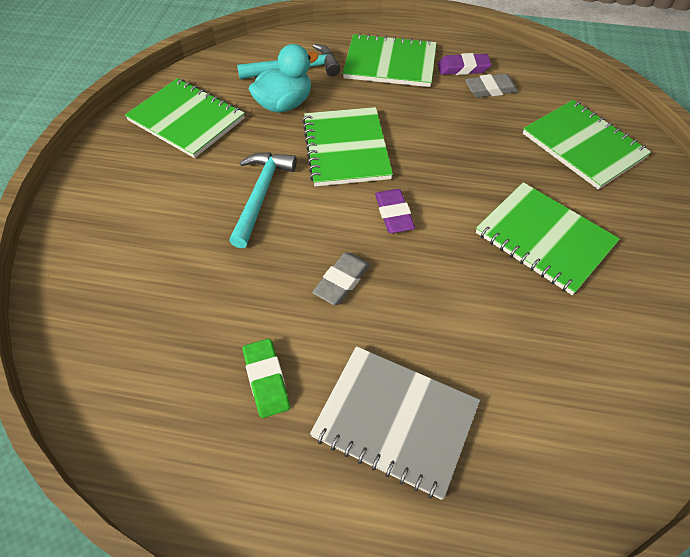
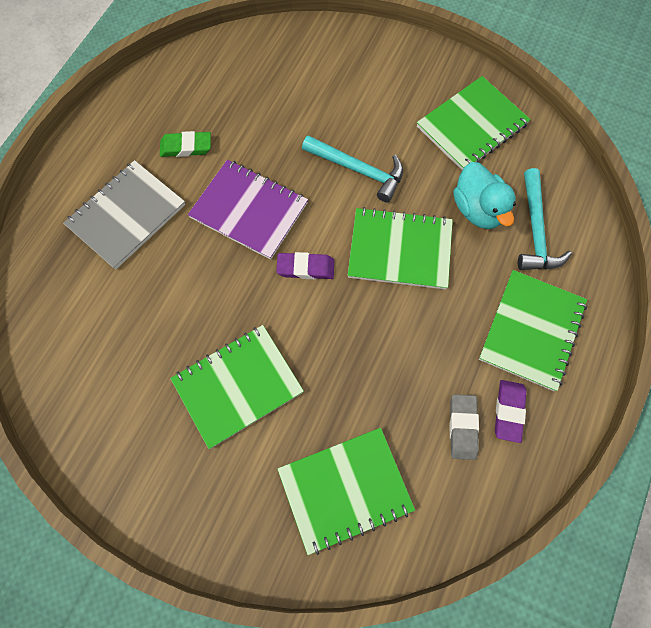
camera: 105 degrees right, 15 degrees up
(342, 281) = (249, 210): grey eraser -> purple notebook

